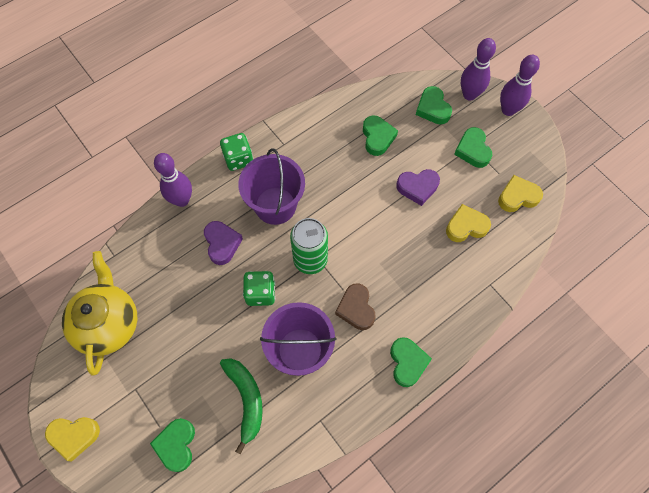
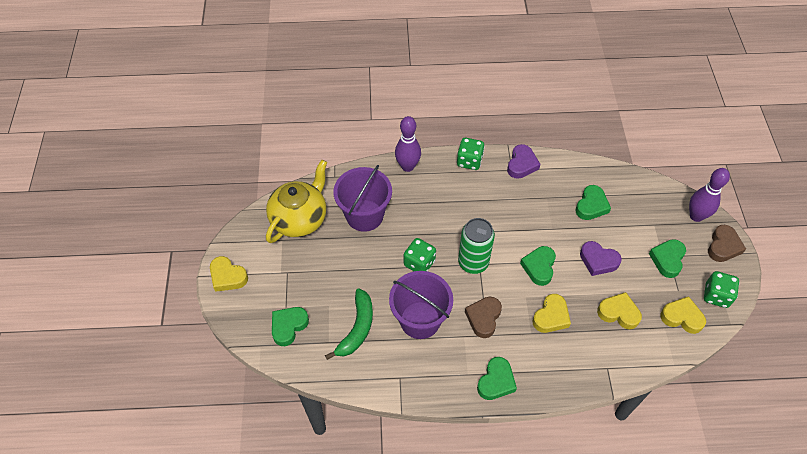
camera: 35 degrees right, 10 degrees down
(222, 244) = (415, 213): purple heart -> purple heart (521, 164)
(275, 205) = (474, 209): purple bucket -> purple bucket (364, 215)
(413, 267) = (551, 316): none -> yellow heart
(432, 108) = (655, 209): green heart -> green heart (539, 267)
(508, 110) = (723, 246): purple bowling pin -> brown heart
(531, 159) = (716, 295): none -> green dice

